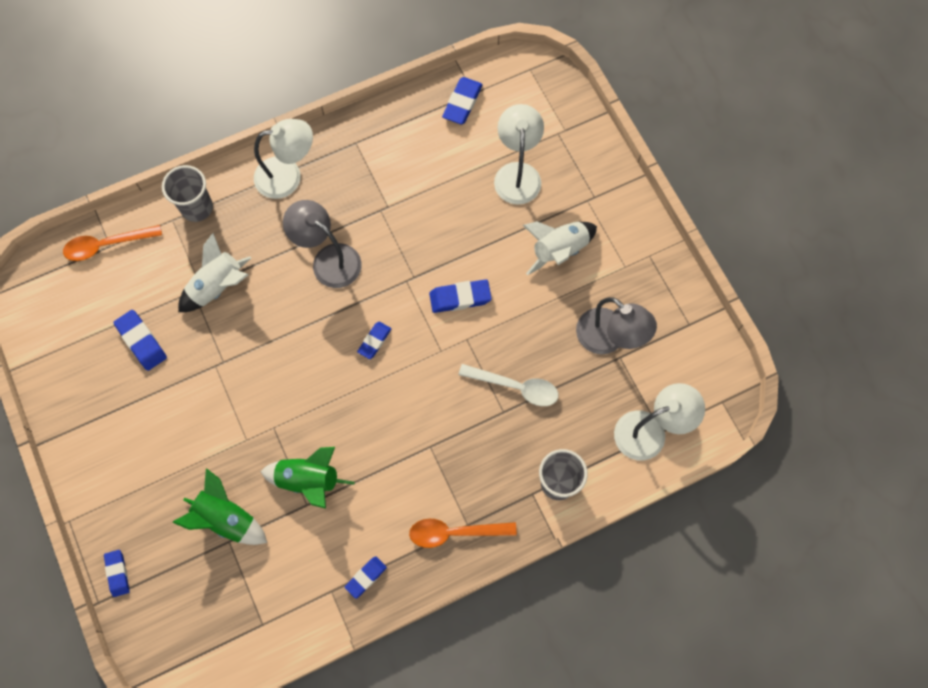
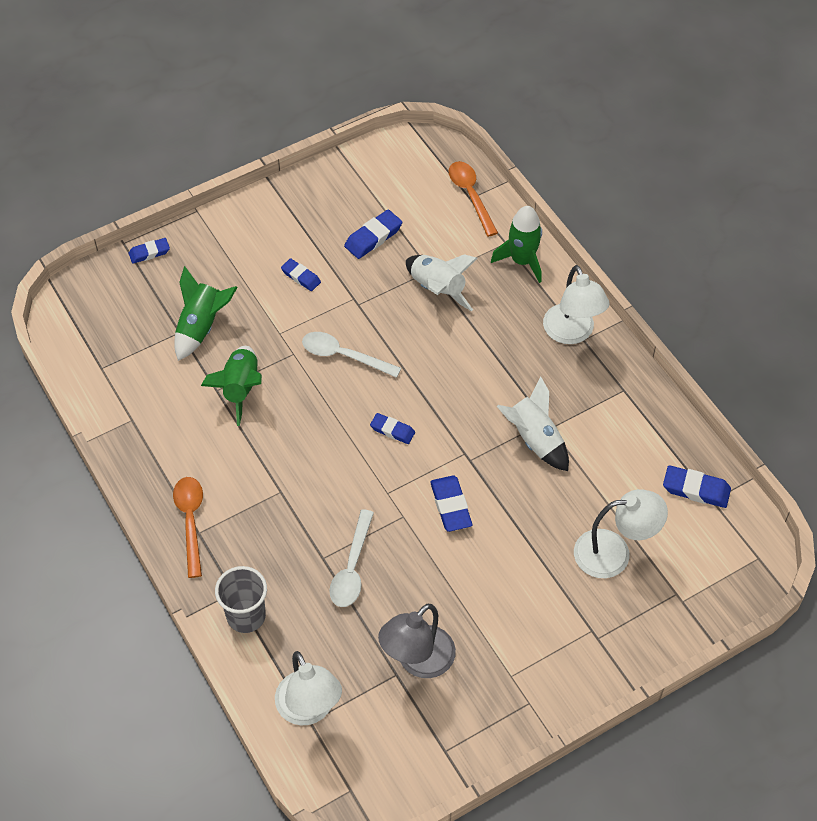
camera: 85 degrees right, 15 degrees down
(197, 208) = (522, 261): grey cup -> green rocket
(283, 380) = (343, 355): none -> white spoon
(328, 259) = (480, 380): grey lamp -> none
(366, 577) = (145, 447): blue eraser -> blue eraser (301, 277)
(559, 250) = (522, 603): white rocket -> white rocket (534, 439)

